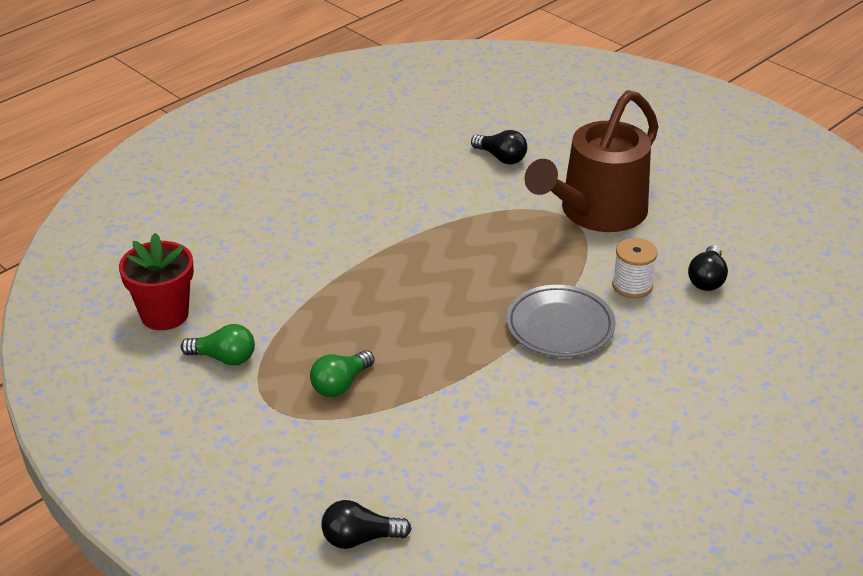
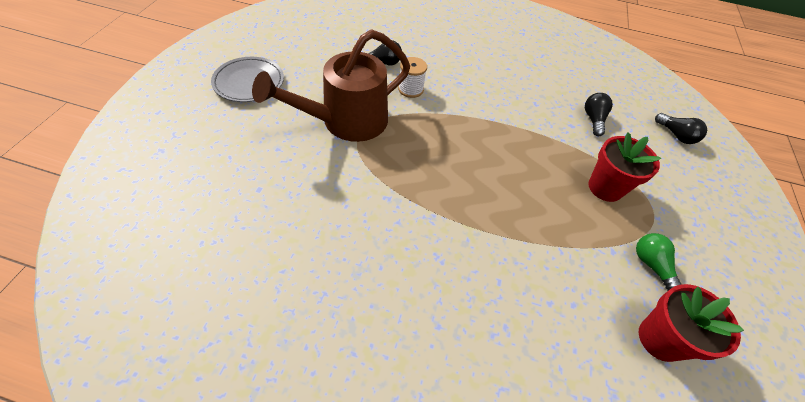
camera: 125 degrees left, 15 degrees up
(340, 384) = (605, 188): green light bulb -> red flower pot
(501, 158) = (299, 197): black light bulb -> black light bulb (593, 119)
(560, 326) = (470, 109): grey plate -> grey plate (249, 82)
(595, 213) = (345, 122): brown watering can -> brown watering can turned 135 degrees clockwise

